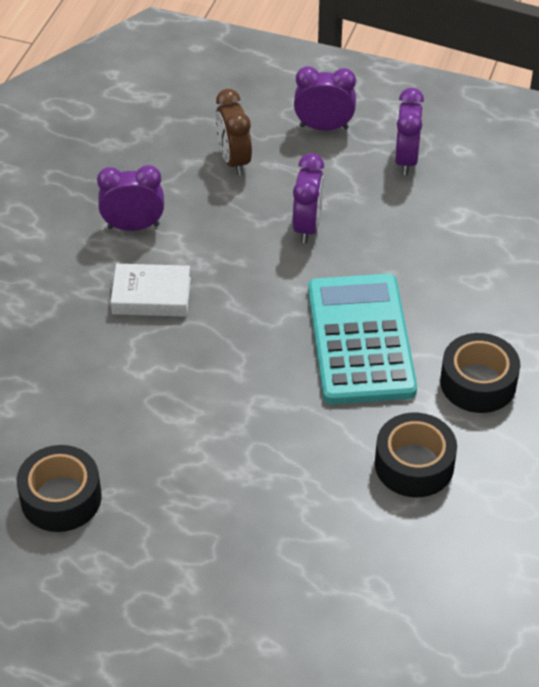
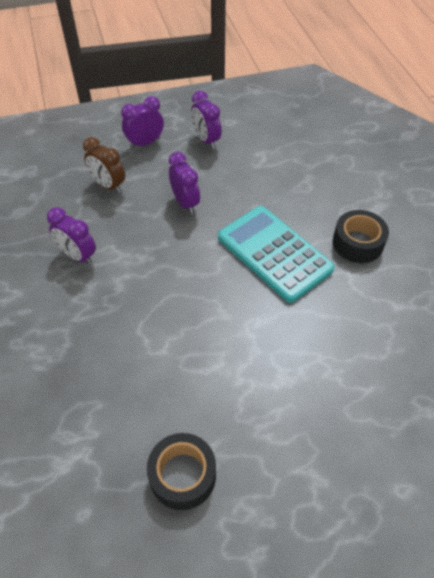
camera: 35 degrees left, 5 degrees up
(133, 226) = (78, 256): purple clock -> purple clock turned 105 degrees counterclockwise
(151, 296) = (126, 294): white book -> none
(414, 464) = (371, 311): black tape -> none

